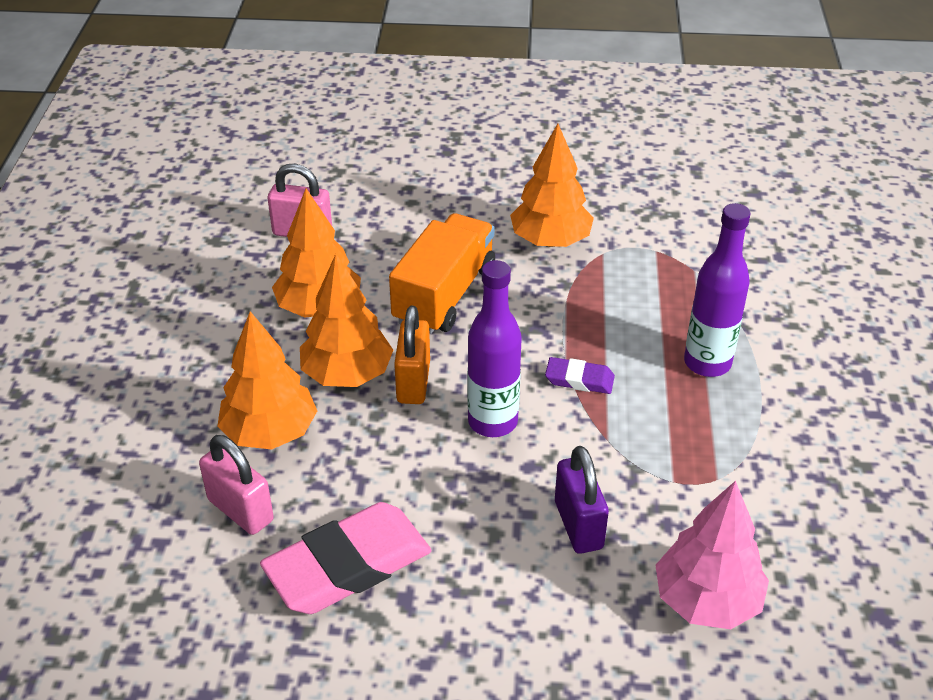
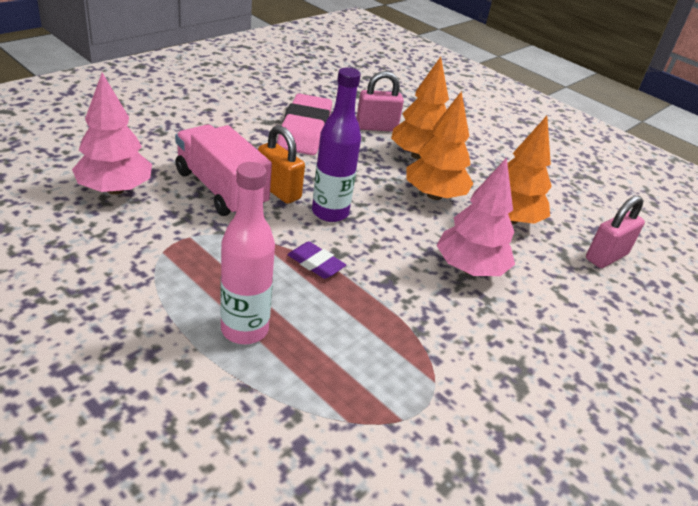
camera: 125 degrees right, 5 degrees down
(413, 382) = (399, 209): orange padlock -> orange padlock (278, 191)
(444, 295) = (470, 269): orange truck -> pink tree
(550, 241) = (483, 363): orange tree -> none
(578, 525) = (221, 189): purple padlock -> pink truck
(579, 379) = (316, 263): purple eraser -> purple eraser turned 75 degrees clockwise
(707, 363) = (244, 329): purple bottle -> pink bottle

